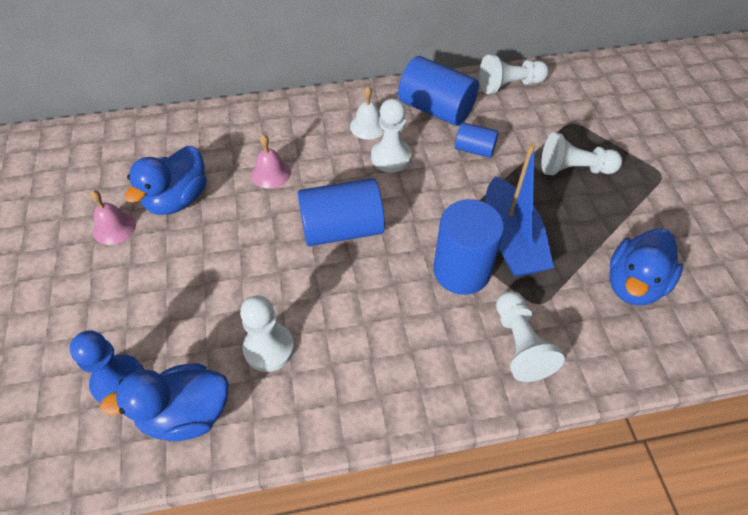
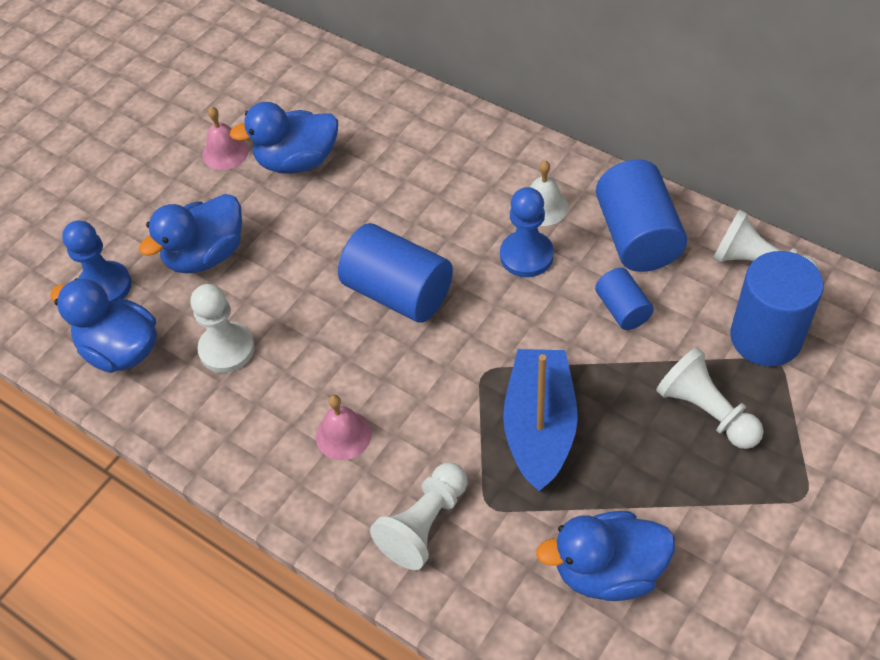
camera: 50 degrees right, 0 degrees up
(179, 301) = (206, 255): none -> blue duck
(271, 173) = (398, 192): pink bell -> pink bell (343, 435)
(391, 157) = (526, 255): white pawn -> blue pawn
(461, 271) = (456, 417): blue cylinder -> blue cylinder (765, 337)
(511, 240) = (540, 427): blue boat -> blue boat turned 150 degrees clockwise

